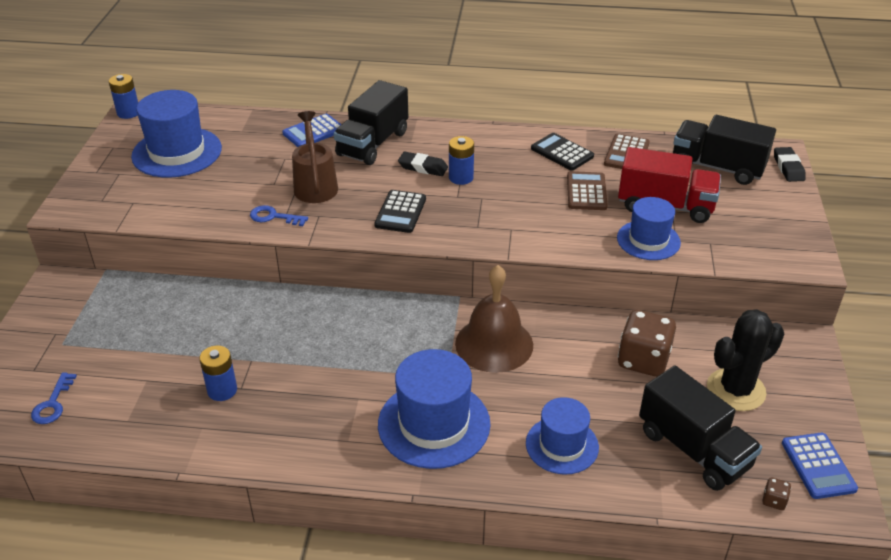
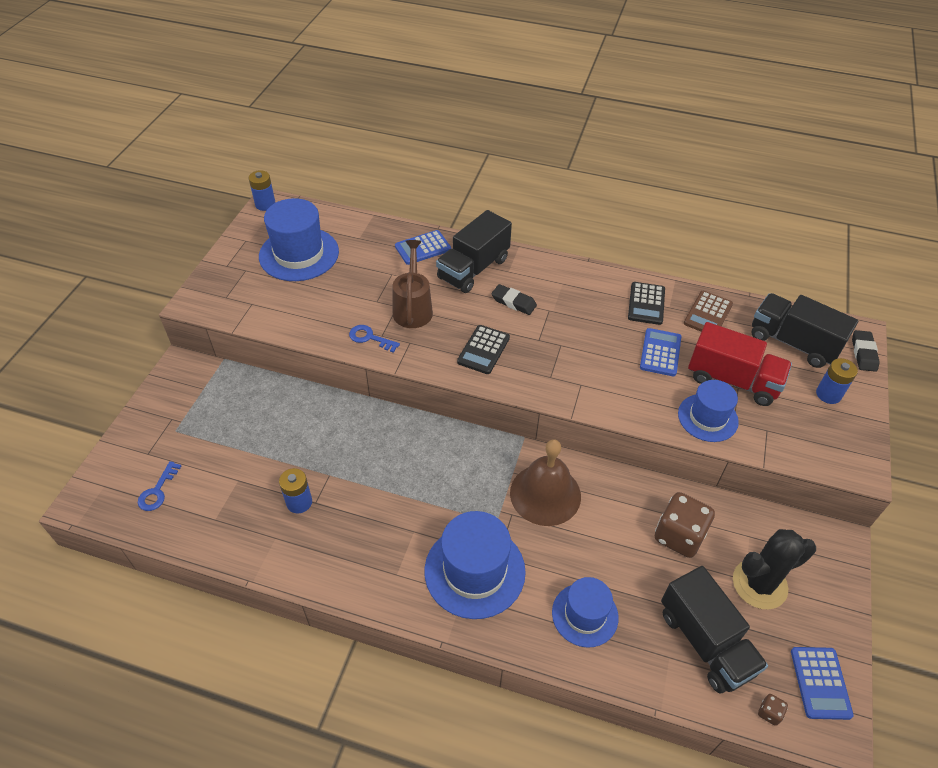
camera: 10 degrees right, 10 degrees up
(461, 177) = (546, 319): blue battery -> blue battery (828, 394)
(562, 152) = (646, 304): black calculator -> black calculator turned 135 degrees counterclockwise
(586, 192) = (660, 352): brown calculator -> blue calculator

